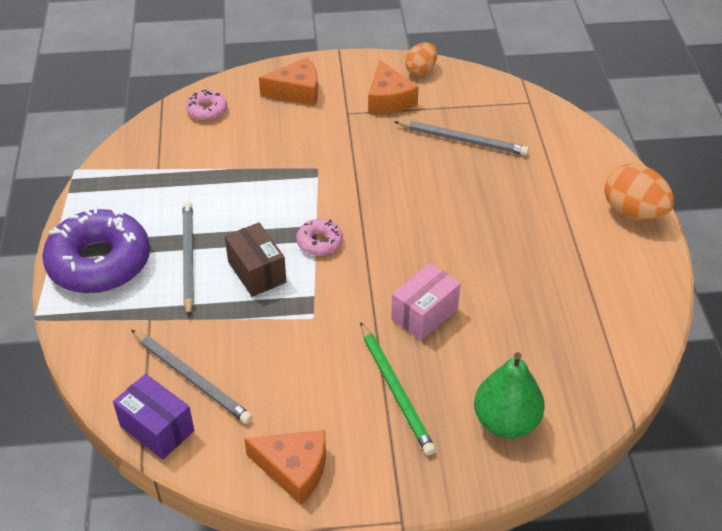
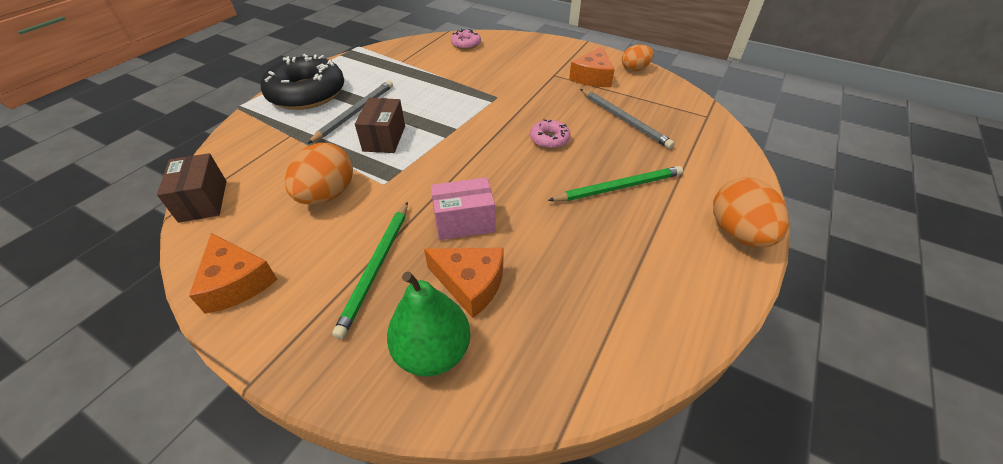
camera: 35 degrees right, 0 degrees up
(99, 262) = (307, 93): purple donut -> black donut
(157, 428) = (203, 201): purple box -> brown box
(191, 378) = (263, 181): grey pencil -> none
(274, 356) = (327, 195): none -> orange egg
(297, 91) = (533, 52): orange cheese -> orange cheese (470, 284)
(319, 242) = (446, 139): pink donut -> pink donut (549, 139)
(516, 216) = (618, 187): none -> green pencil

